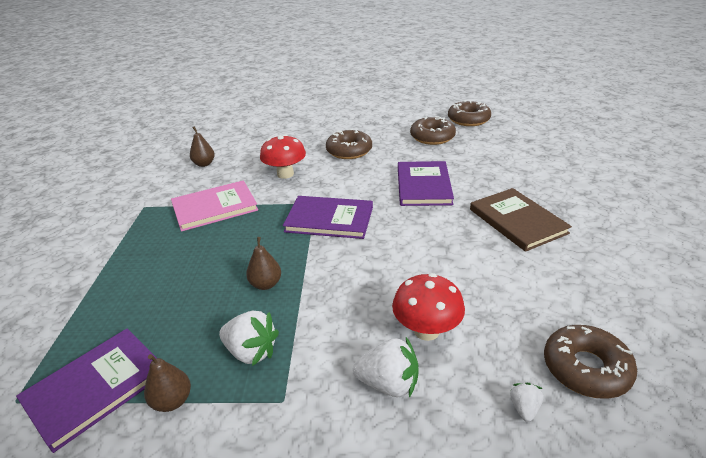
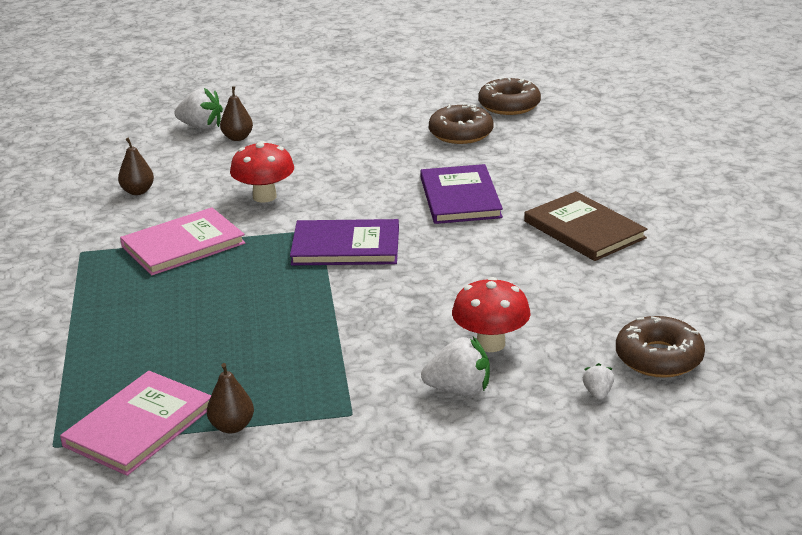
camera: 10 degrees left, 5 degrees down
(96, 388) = (139, 426): purple book -> pink book
(251, 352) = (300, 380): white strawberry -> white strawberry (201, 127)
(266, 284) = (290, 320): brown pear -> brown pear (237, 138)
(349, 151) = (345, 160): brown donut -> none

